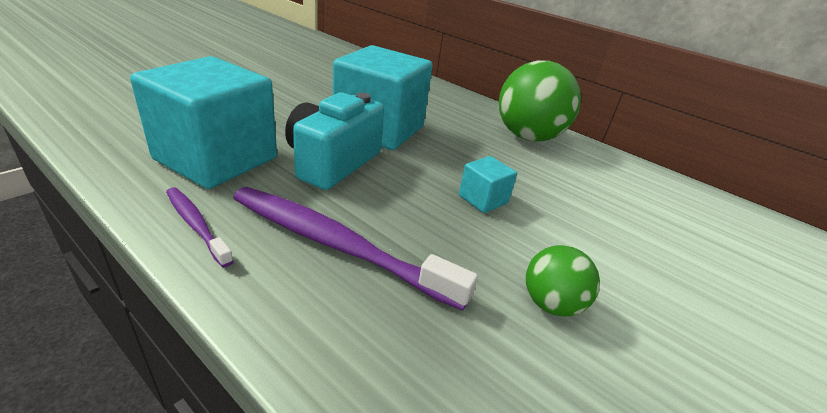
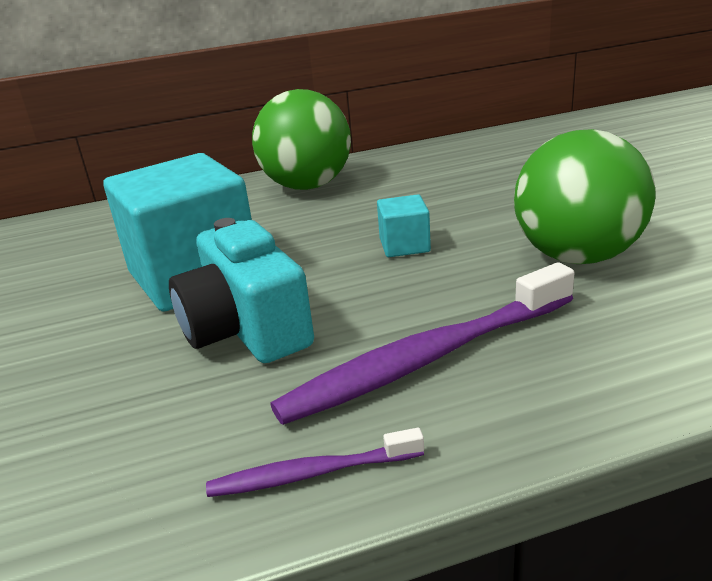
camera: 50 degrees left, 5 degrees down
(216, 158) = (141, 437): turquoise cube -> none
(551, 304) = (577, 256): green ball -> green ball, size x1.94

